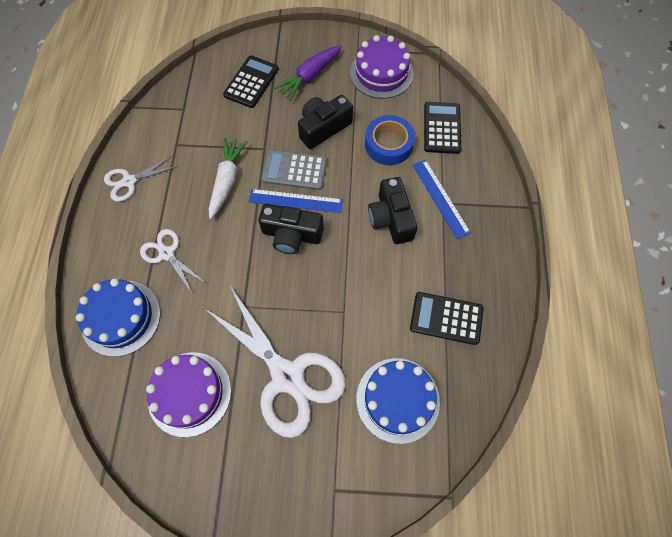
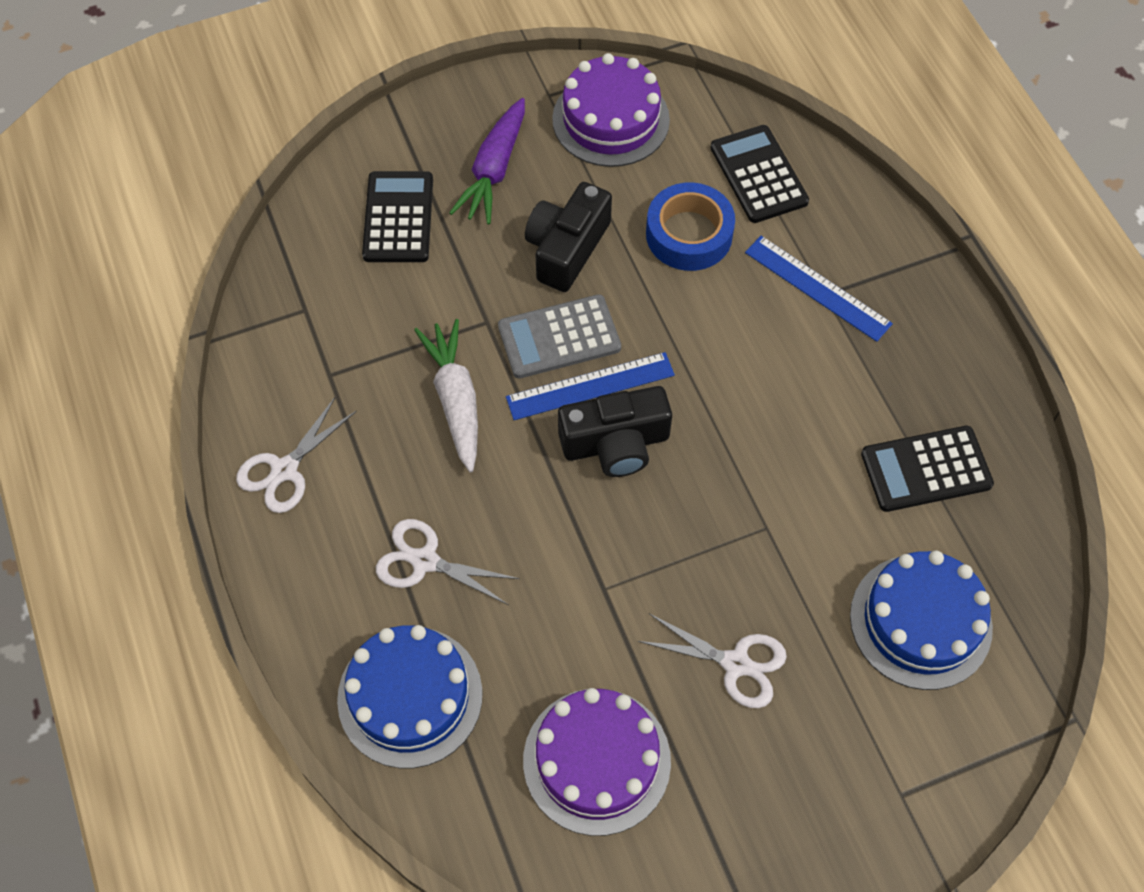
camera: 25 degrees left, 5 degrees down
(287, 376) = (736, 663): white scissors -> white scissors, size x0.50
(391, 218) = (759, 352): black camera -> none

